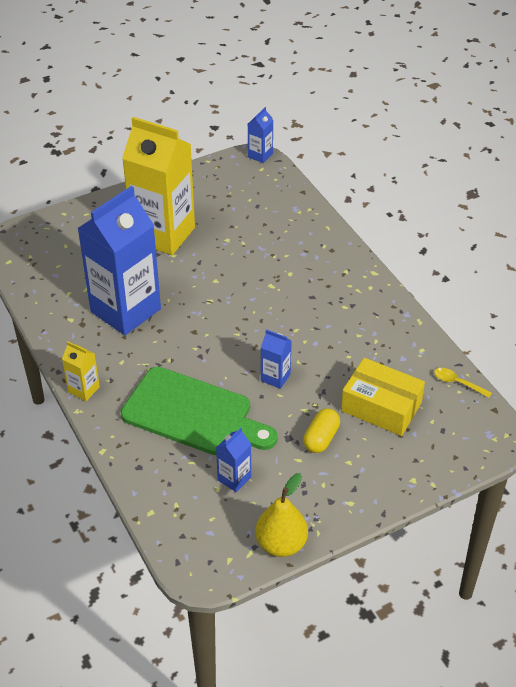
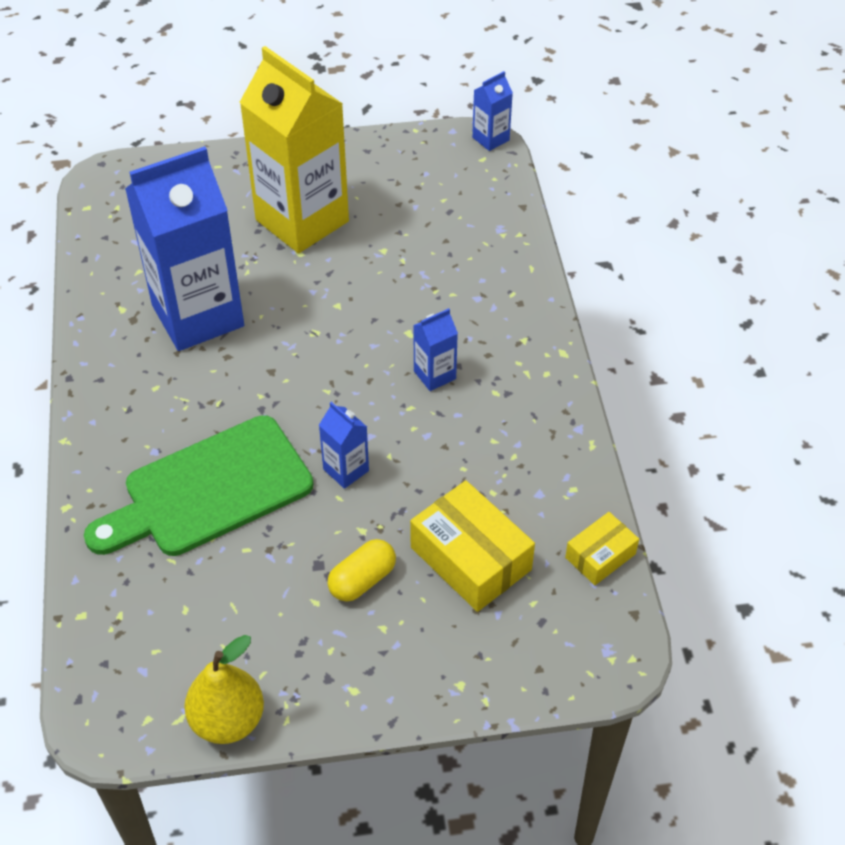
camera: 20 degrees right, 5 degrees up
(84, 389) = (87, 413): yellow carton -> none
(193, 414) = (209, 490): green cutting board -> green cutting board turned 105 degrees clockwise
(234, 478) = (214, 602): blue carton -> blue carton (434, 375)
(458, 383) = (600, 556): yellow spoon -> yellow box

